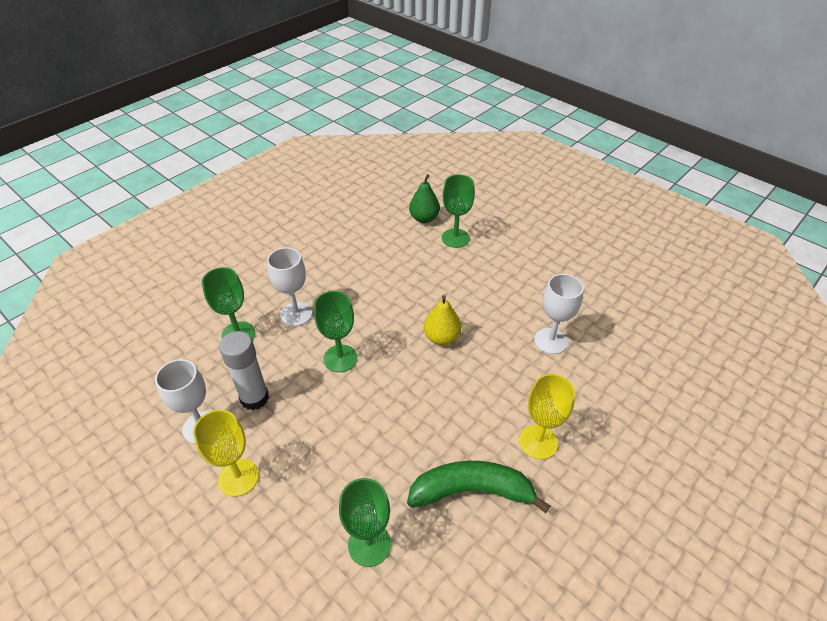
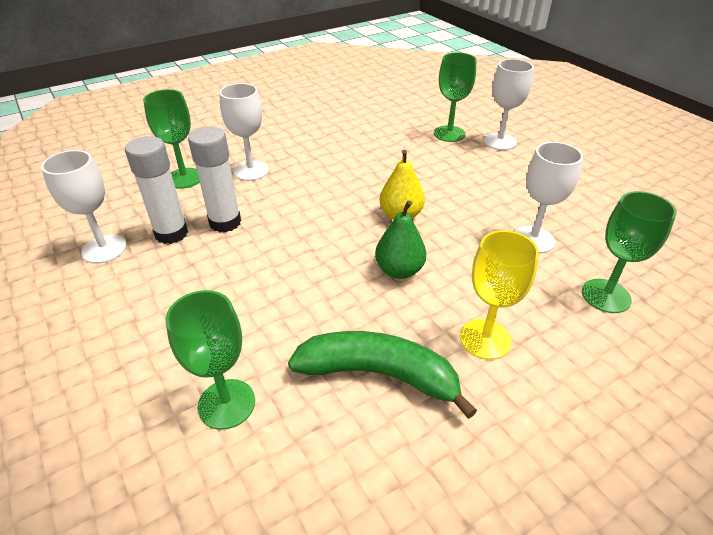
camera: 15 degrees right, 5 degrees down
(238, 477) = (115, 302): yellow goblet -> none
(297, 376) = (225, 222): none -> white glue stick
(340, 358) = (279, 215): green goblet -> green goblet (606, 296)
(424, 218) = (421, 114): green pear -> green pear (399, 270)
(500, 240) = (500, 142): none -> white goblet

